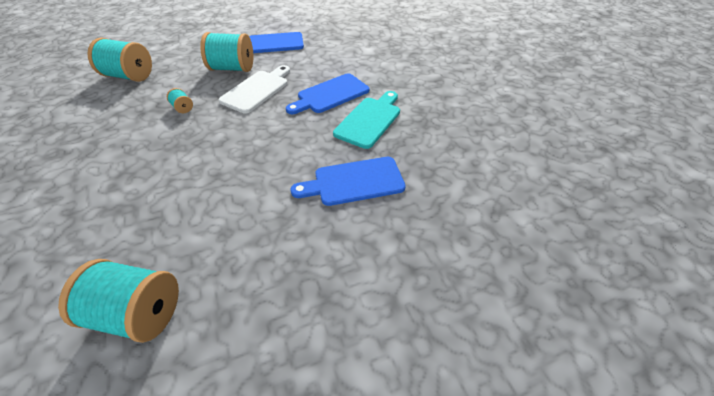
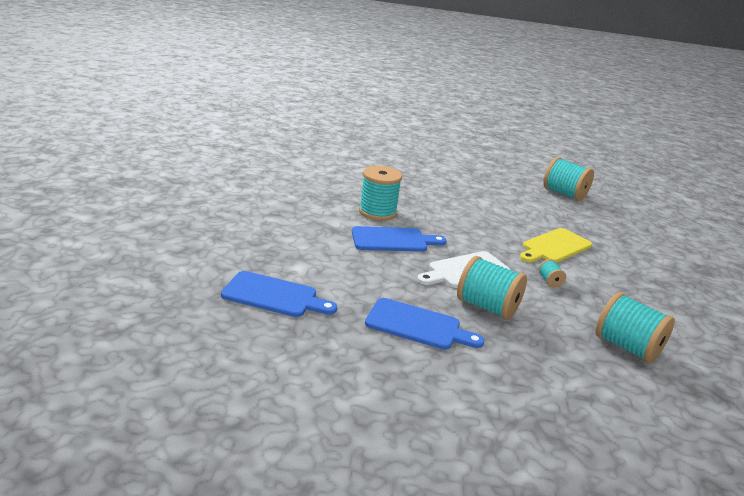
camera: 155 degrees left, 20 degrees down
(173, 155) = (554, 247): none -> yellow cutting board
(354, 182) = (423, 191): blue cutting board -> blue cutting board (274, 296)
(370, 120) = (377, 212): turquoise cutting board -> turquoise spool

